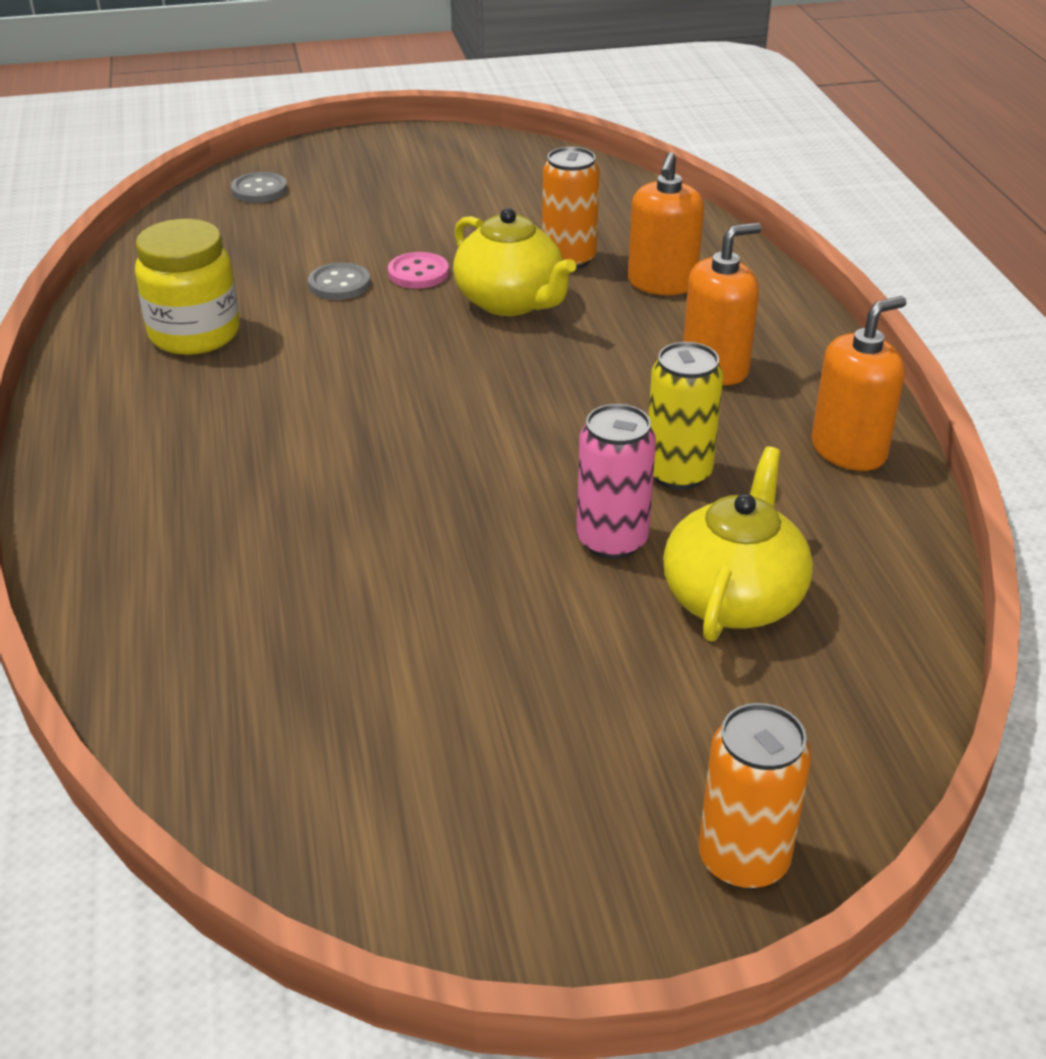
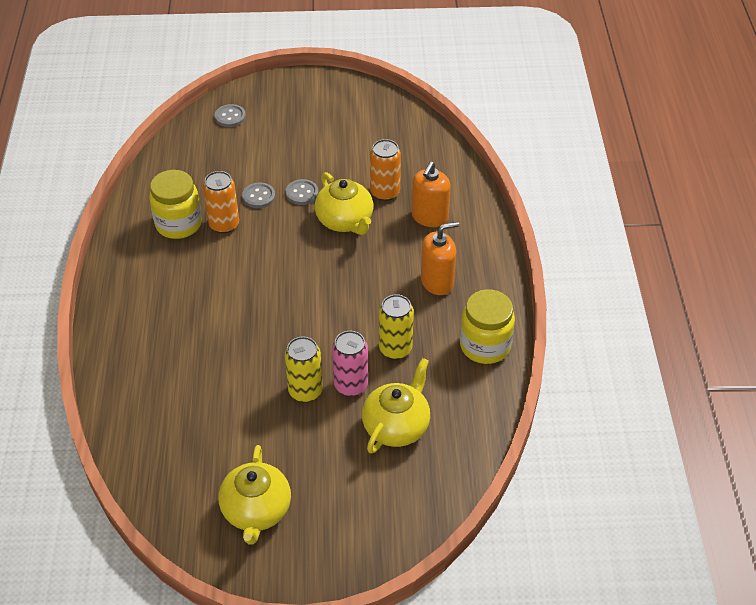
camera: 10 degrees right, 10 degrees up
(418, 273) = (302, 193): pink button -> grey button
(482, 796) = (256, 511): none -> yellow teapot
(521, 561) = (305, 391): none -> yellow can
(743, 859) = (355, 557): orange can -> orange can (224, 224)
(848, 450) = (485, 346): orange soap dispenser -> yellow jar

